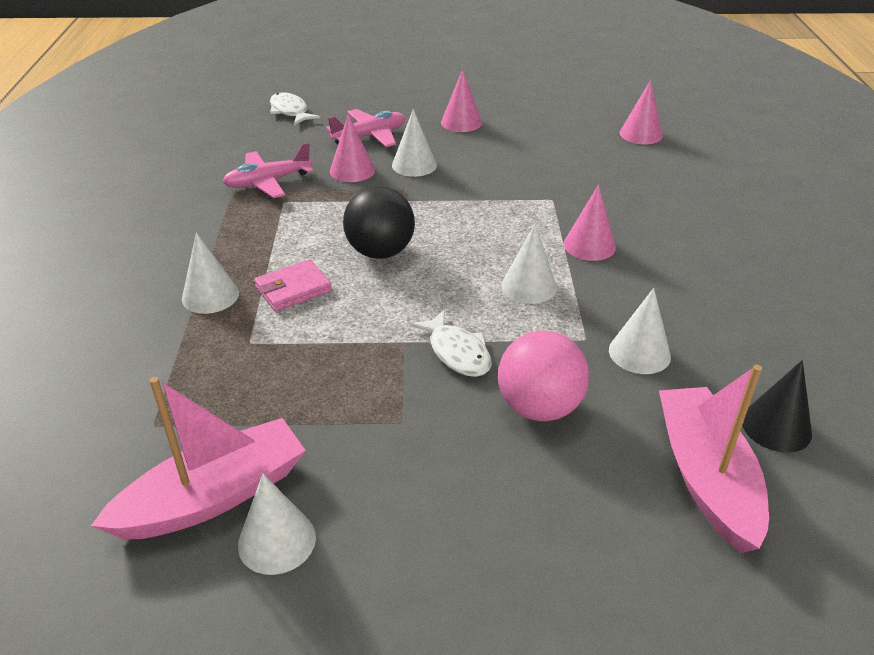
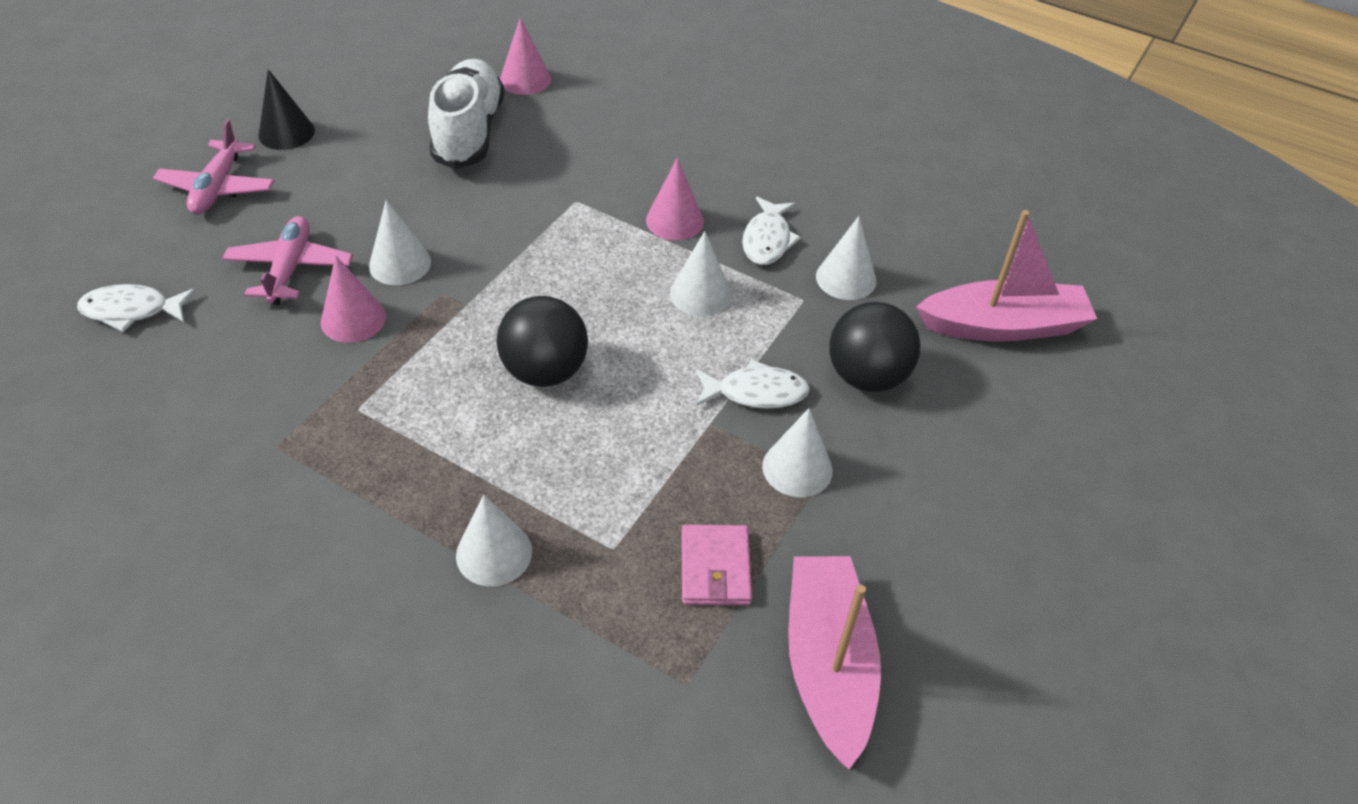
camera: 60 degrees left, 10 degrees up
(268, 182) = (294, 405): pink plane -> pink plane (218, 188)
(277, 541) = (912, 634): white cone -> white cone (797, 468)
(293, 289) = (547, 472): pink wallet -> pink wallet (715, 568)
(461, 122) = (350, 182): pink cone -> none
(539, 407) = (867, 376): pink ball -> black ball
(560, 137) = (469, 132): none -> white shoe
(628, 295) = (767, 240): none -> white fish
(706, 477) = (1003, 326): pink boat -> pink boat turned 150 degrees clockwise
(776, 426) = (978, 257): black cone -> black cone (286, 132)

